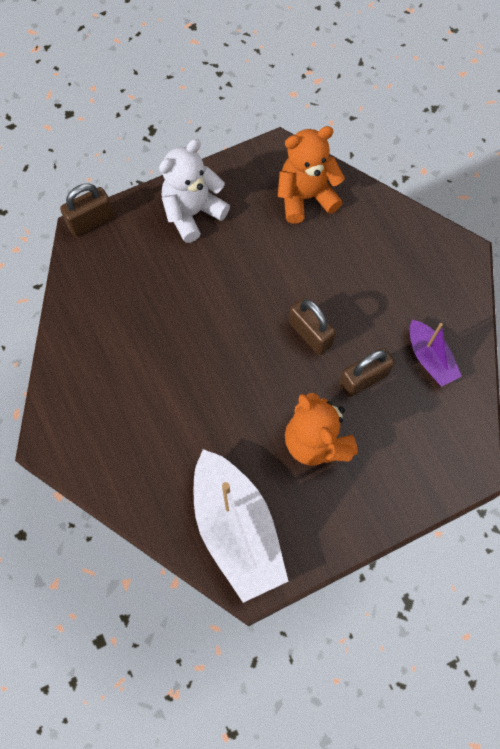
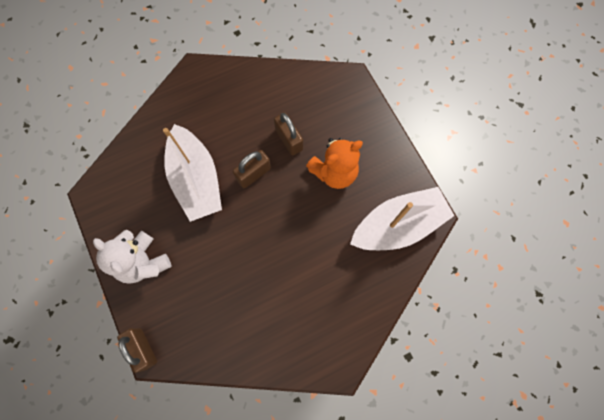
camera: 90 degrees left, 5 degrees up
(299, 264) = (196, 180): none -> white boat
(306, 197) = (137, 174): orange teddy bear -> none
(429, 358) = (274, 97): purple boat -> none

